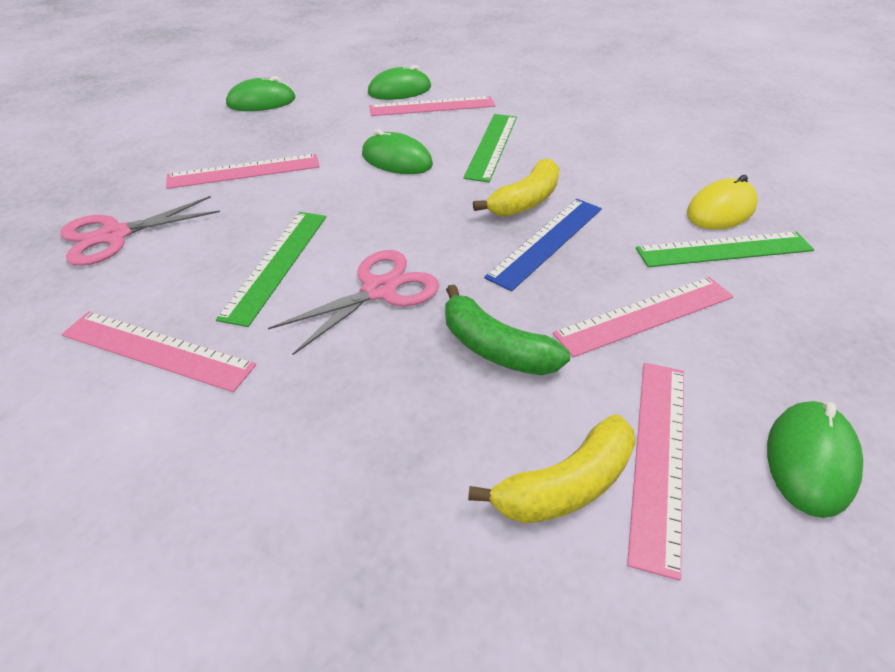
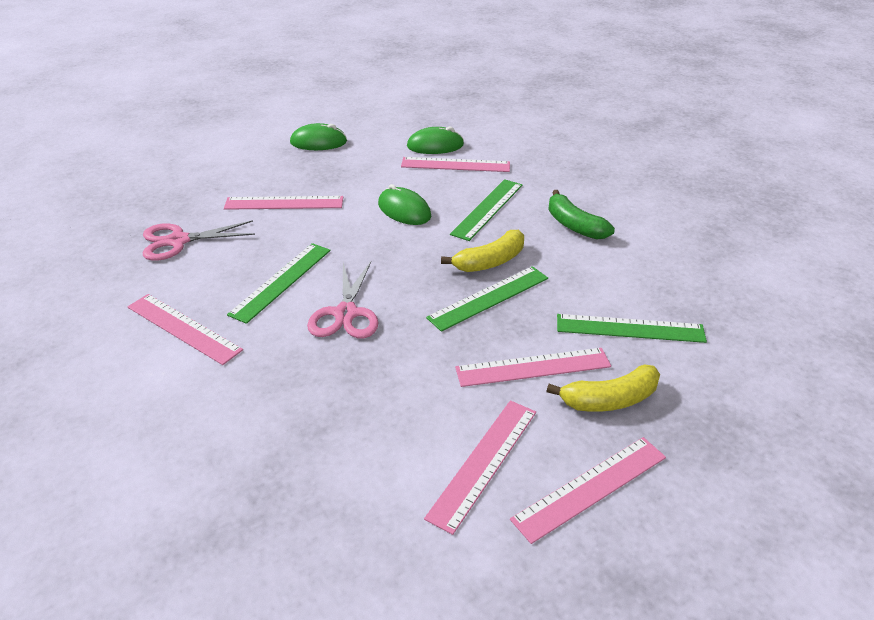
camera: 15 degrees right, 5 degrees down
(379, 290) = (345, 313): pink scissors -> pink scissors turned 120 degrees clockwise
(495, 348) = (408, 369): green banana -> green banana (574, 225)
(547, 241) = (489, 298): blue ruler -> green ruler
(565, 485) = (410, 466): yellow banana -> yellow banana (609, 400)
(721, 210) = (650, 295): yellow mouse -> none
(810, 460) = (590, 488): green mouse -> pink ruler

